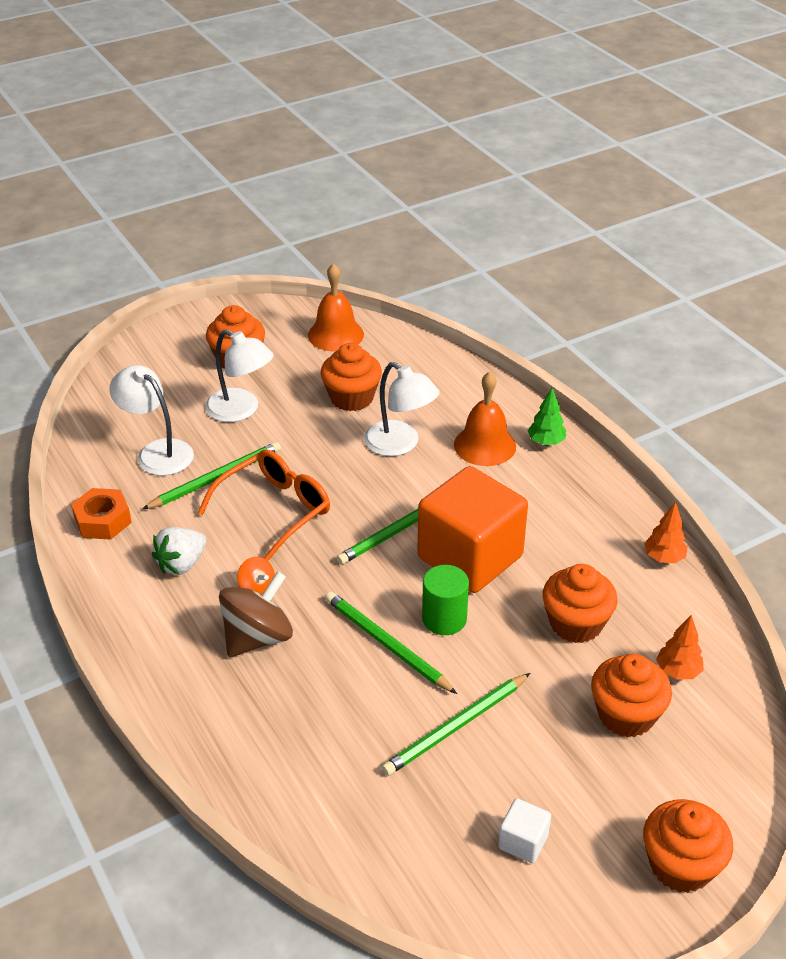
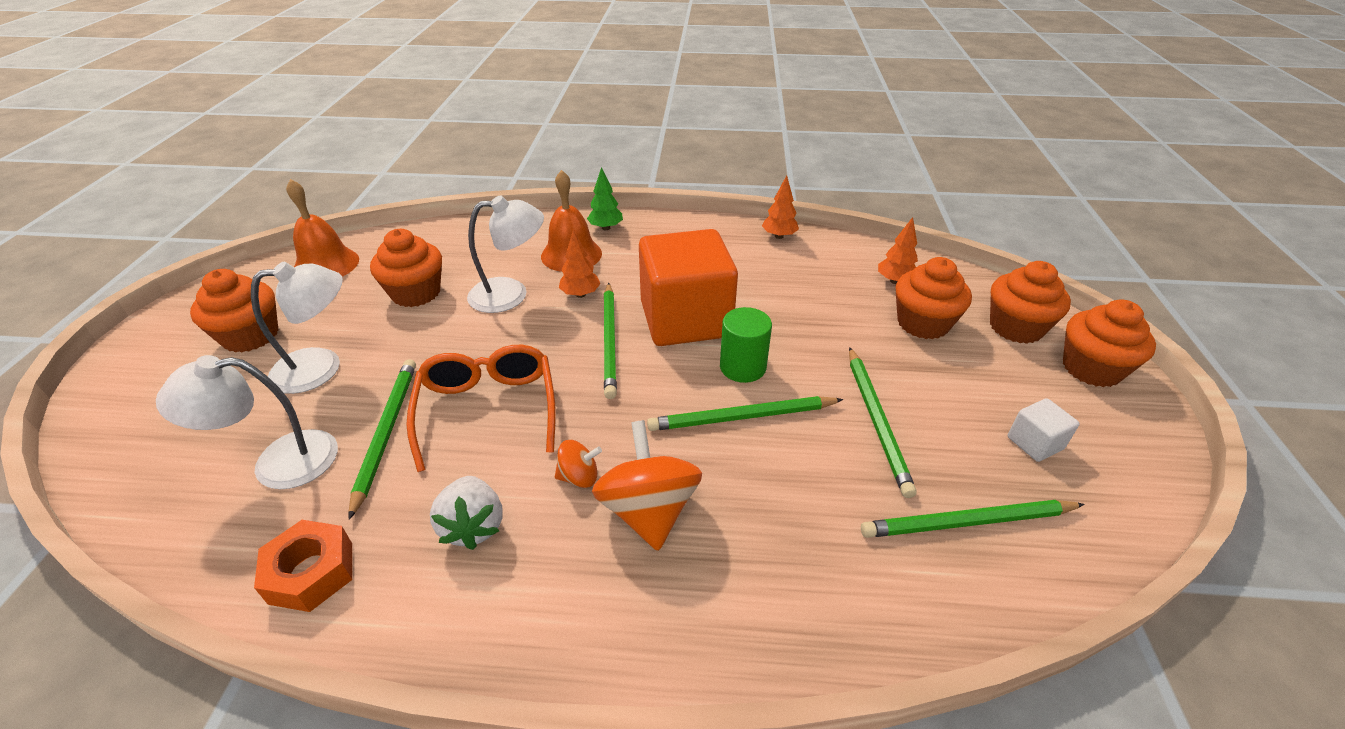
camera: 55 degrees left, 0 degrees up
(257, 637) = (648, 510): brown spinning top -> orange spinning top
(390, 819) = (968, 522): none -> green pencil
(439, 481) = (580, 294): none -> orange tree
(576, 623) = (809, 302): orange cupcake -> orange cupcake (1016, 327)

